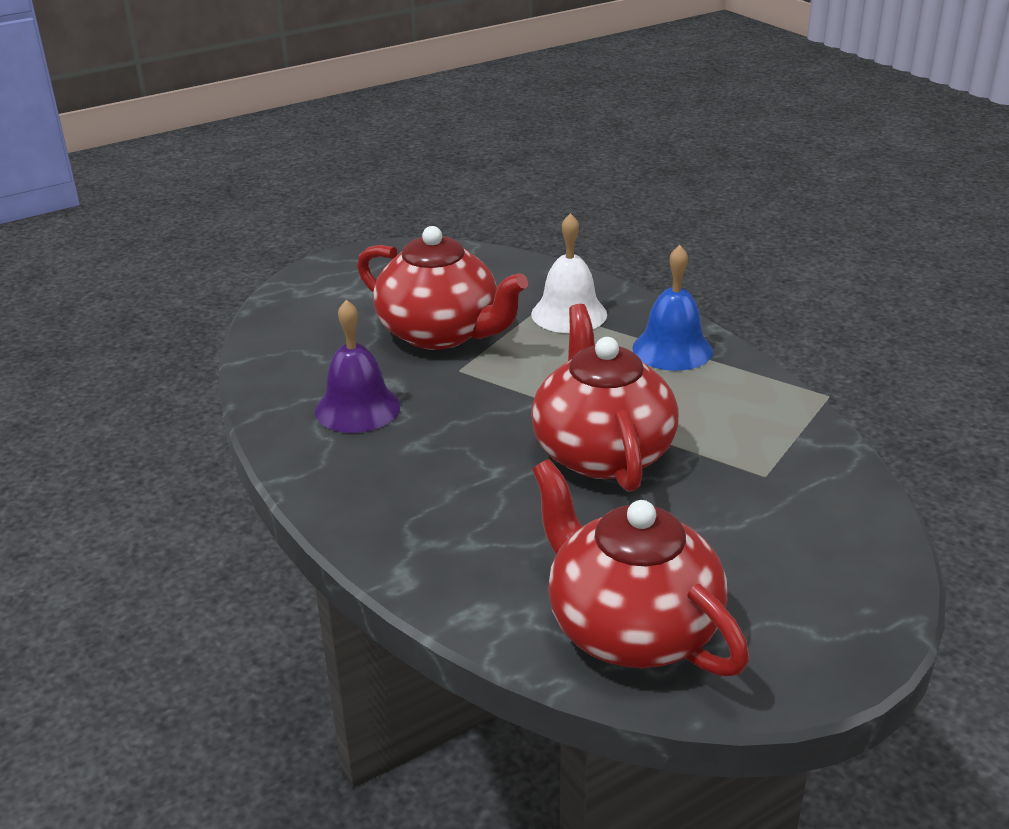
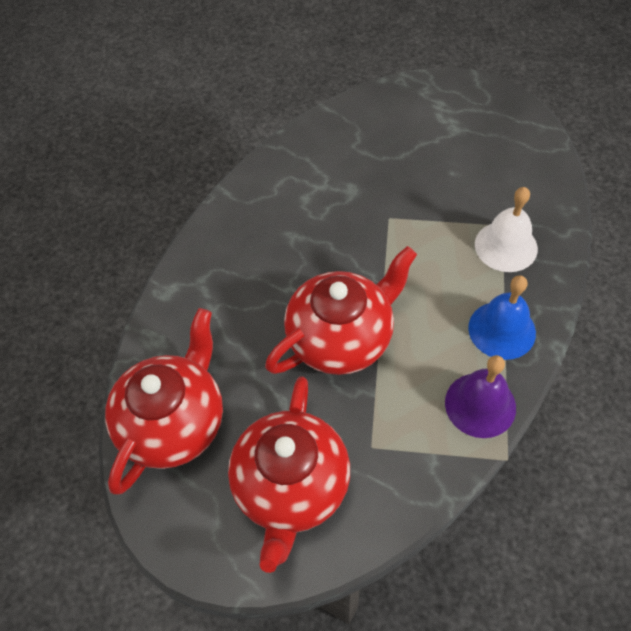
camera: 65 degrees right, 25 degrees up
(357, 408) = (313, 189): purple bell -> purple bell (480, 405)
(440, 333) = (426, 187): red teapot -> red teapot (291, 487)

